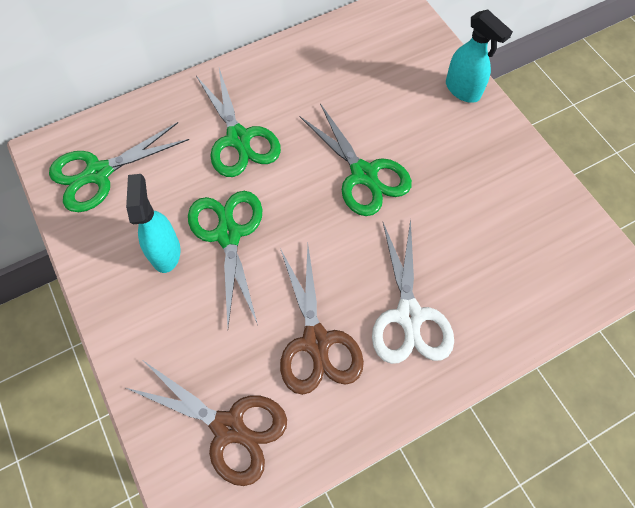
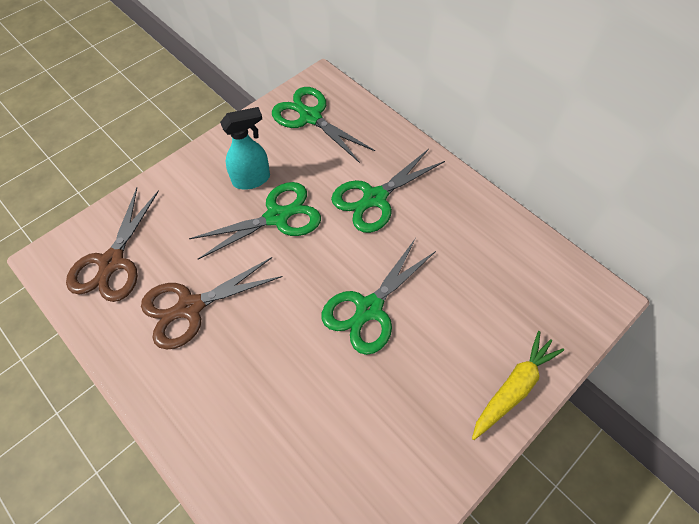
camera: 75 degrees right, 5 degrees down
(409, 315) = (226, 381): white scissors -> none
(463, 90) = (513, 388): turquoise spray bottle -> yellow carrot

